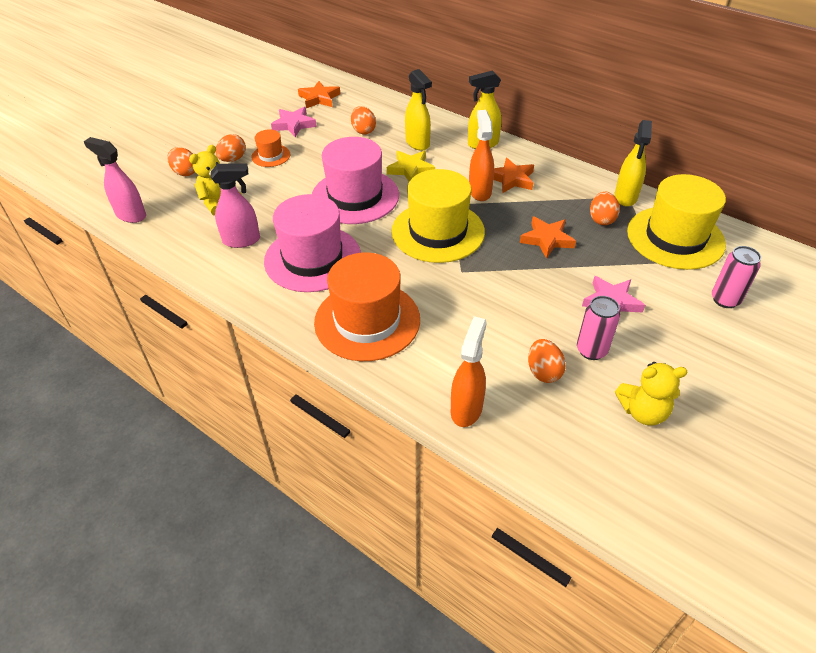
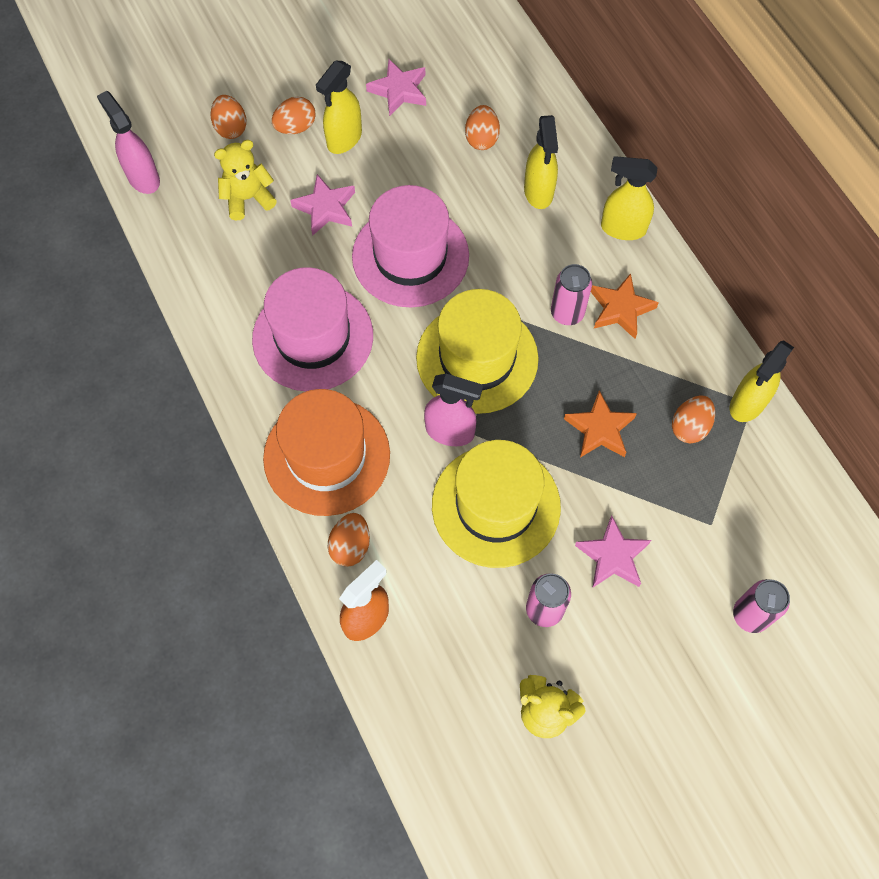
camera: 25 degrees right, 20 degrees up
(242, 240) = (248, 273): pink spray bottle -> pink spray bottle (450, 432)
(271, 156) = (344, 139): orange hat -> yellow spray bottle
(279, 191) = (325, 208): none -> pink star
(319, 98) = (457, 49): orange star -> none
(411, 169) = (503, 237): yellow star -> none
(479, 191) = (567, 313): orange spray bottle -> pink can
(543, 372) = (474, 612): orange egg -> orange egg (350, 546)
(675, 237) = (762, 497): yellow hat -> yellow hat (496, 506)

